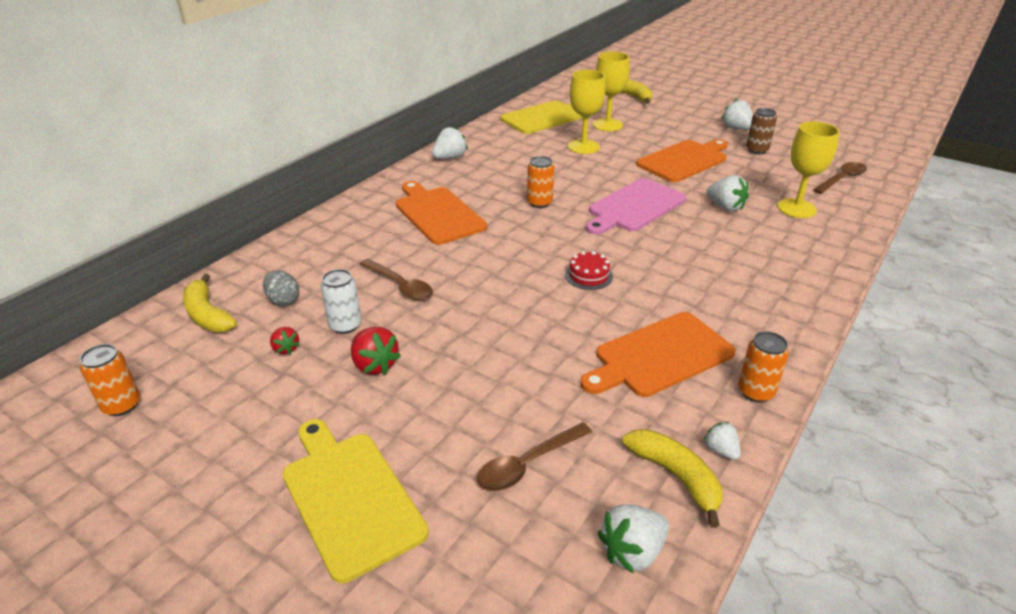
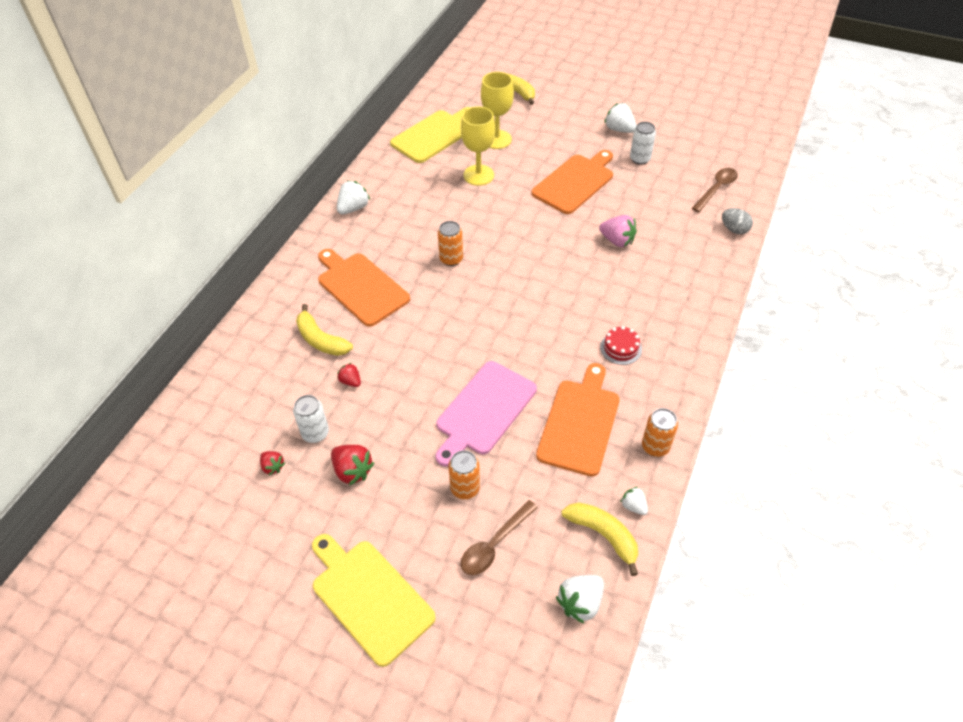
camera: 10 degrees left, 15 degrees up
(121, 405) = (157, 547): orange can -> orange can (465, 488)
(208, 315) = (191, 441): yellow banana -> yellow banana (321, 340)
(283, 300) = (252, 414): grey egg -> grey egg (734, 229)
(401, 286) = (350, 381): brown spoon -> red strawberry
(588, 275) = (509, 344): red cake -> red cake (621, 348)
(635, 207) = (537, 252): pink cutting board -> pink cutting board (484, 411)
(660, 356) = (579, 423): orange cutting board -> orange cutting board turned 150 degrees clockwise
(725, 207) = (617, 241): white strawberry -> pink strawberry
(757, 150) = (640, 159): brown can -> white can
(796, 208) = (678, 234): yellow goblet -> none

